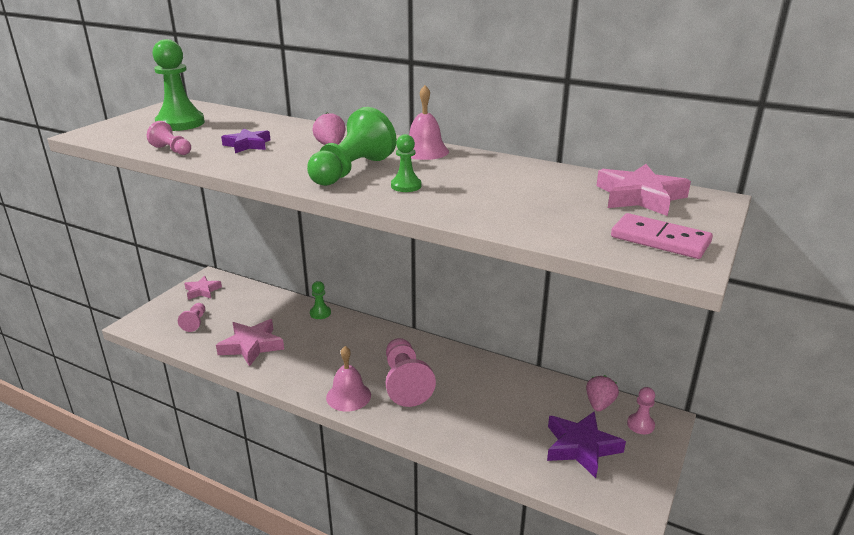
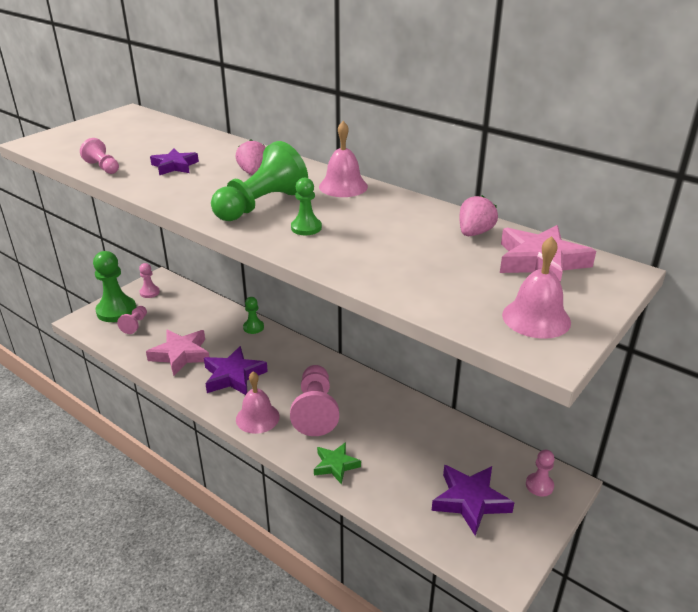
camera: 10 degrees right, 5 degrees up
(180, 123) = (122, 136): green pawn -> green pawn (116, 311)
(202, 291) = (149, 292): pink star -> pink pawn
(312, 360) = (233, 376): none -> purple star
(441, 431) = (336, 465): none -> green star
(599, 404) = (503, 457): pink strawberry -> pink strawberry (474, 233)
(660, 240) = (536, 318): pink domino -> pink bell

